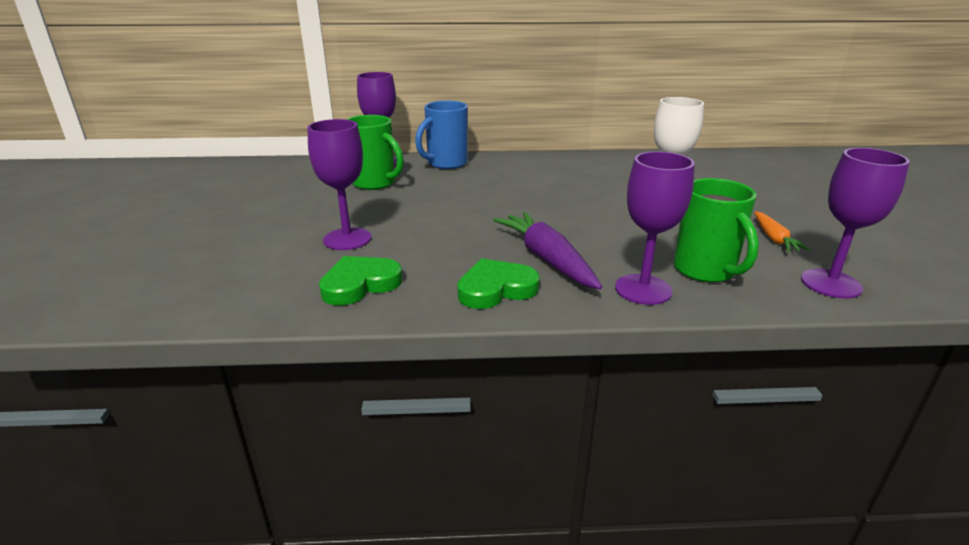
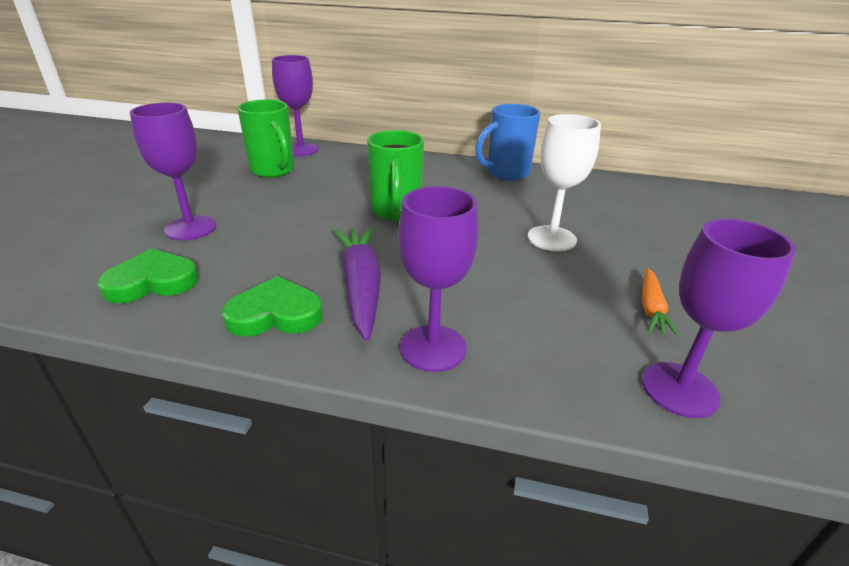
camera: 15 degrees right, 5 degrees up
(446, 164) = (359, 158): blue mug -> blue mug (506, 173)
(705, 271) = (528, 337): green mug -> green mug (396, 211)

